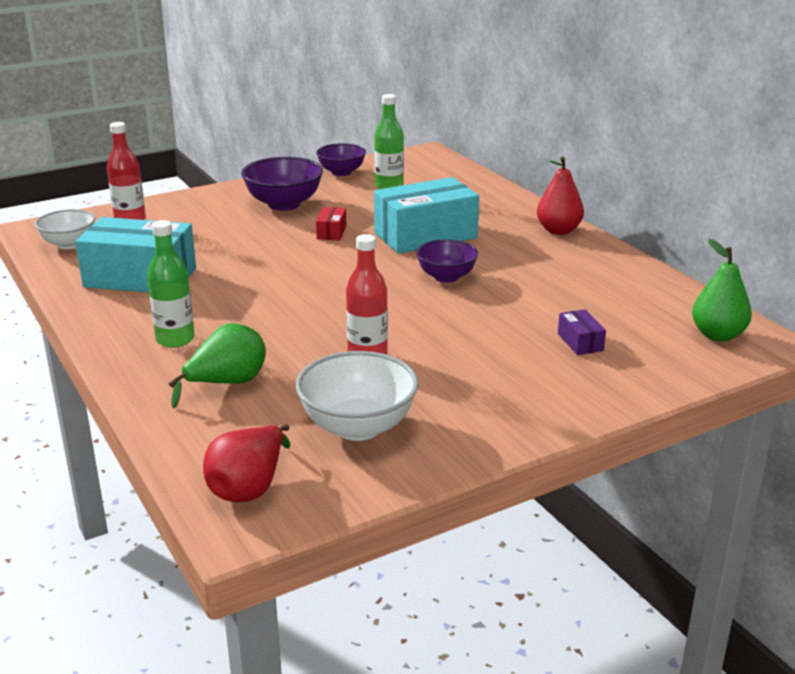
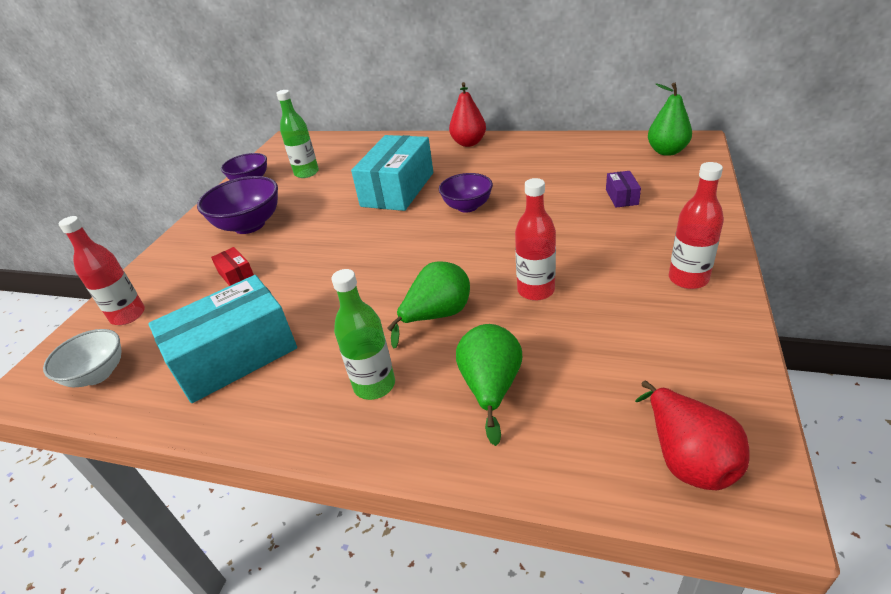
camera: 40 degrees left, 10 degrees up
(278, 329) = (437, 316): none -> green pear
(331, 232) = (328, 224): red box -> red box (236, 275)
(358, 427) = (640, 344): white bowl -> none
(485, 420) = (688, 279): none -> red bottle
(580, 342) = (621, 197): purple box -> purple box turned 60 degrees clockwise

